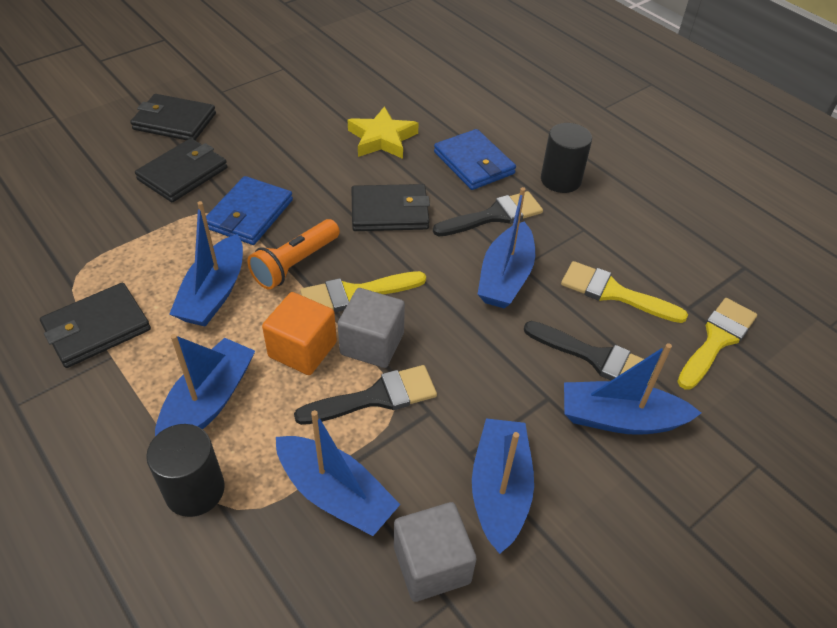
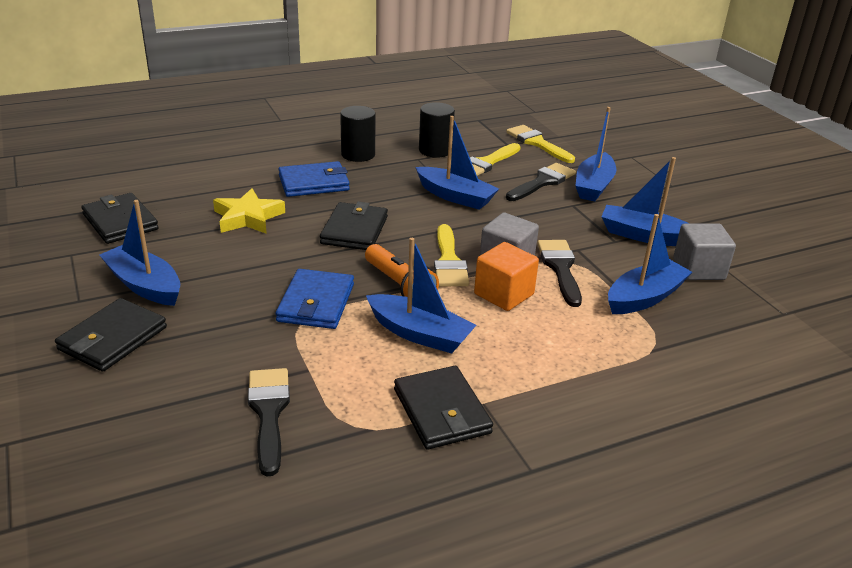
camera: 75 degrees left, 15 degrees down
(183, 174) = (221, 339): black wallet -> black wallet (120, 222)
(195, 490) = (638, 362): black cylinder -> black cylinder (435, 150)
(208, 402) = (550, 348): blue boat -> blue boat (145, 285)
(249, 214) = (316, 303): blue wallet -> blue wallet turned 60 degrees clockwise
(494, 216) = (385, 187): black brush -> black brush (269, 412)

